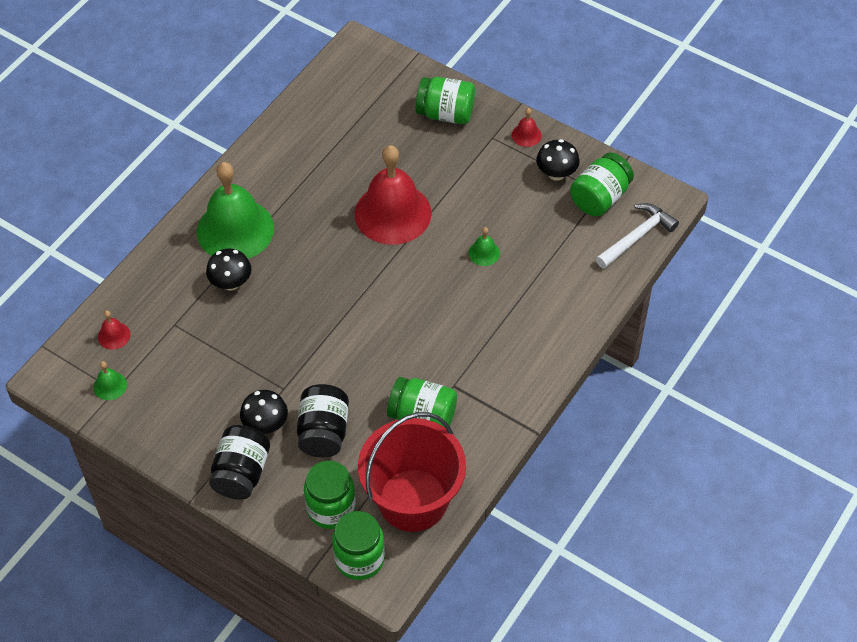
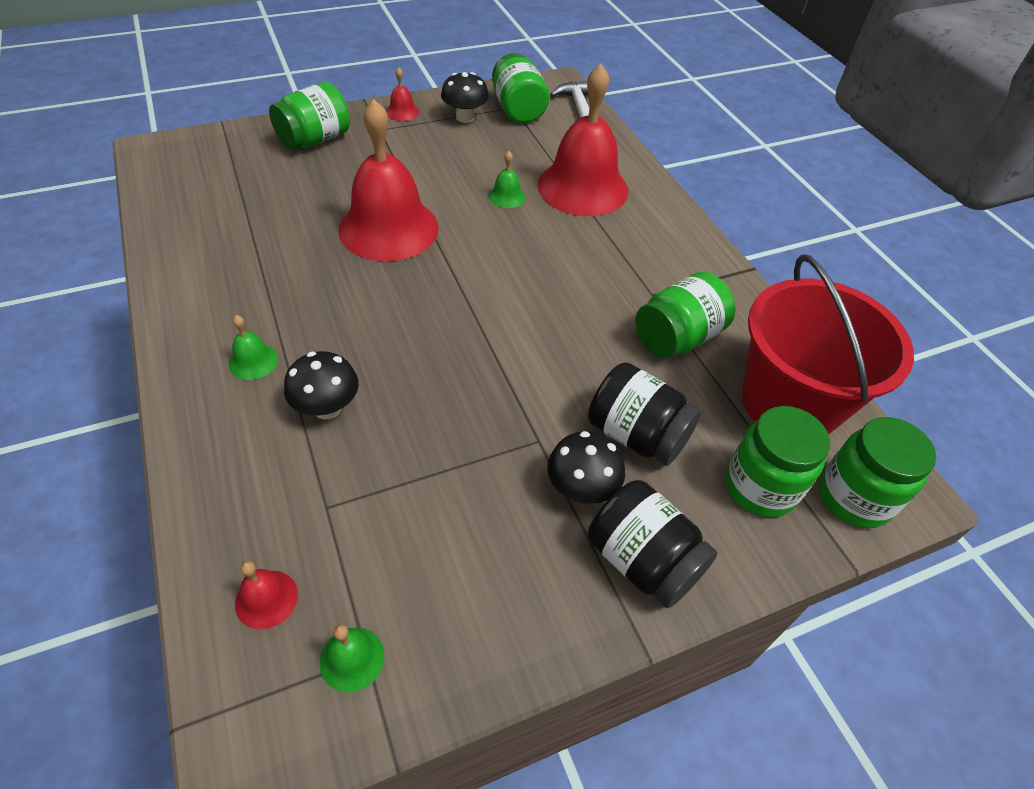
camera: 60 degrees left, 5 degrees down
(235, 229) = (253, 361): green bell -> green bell, size x0.40
(536, 289) = (582, 187): none -> red bell

